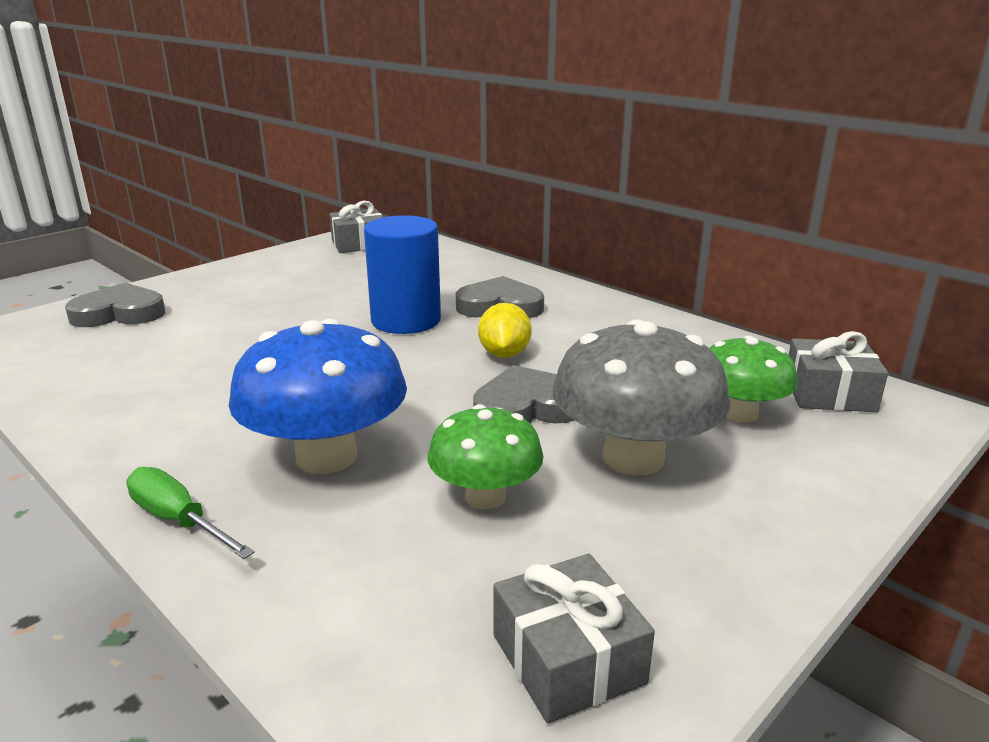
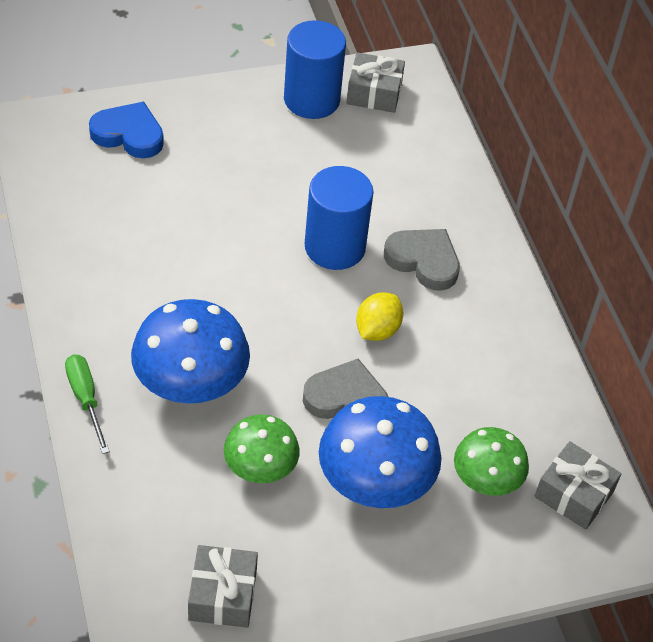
camera: 25 degrees right, 25 degrees up
(119, 313) = (129, 134): grey heart -> blue heart
(304, 258) = (311, 100): none -> blue cylinder
(633, 457) = (375, 482): grey mushroom -> blue mushroom

